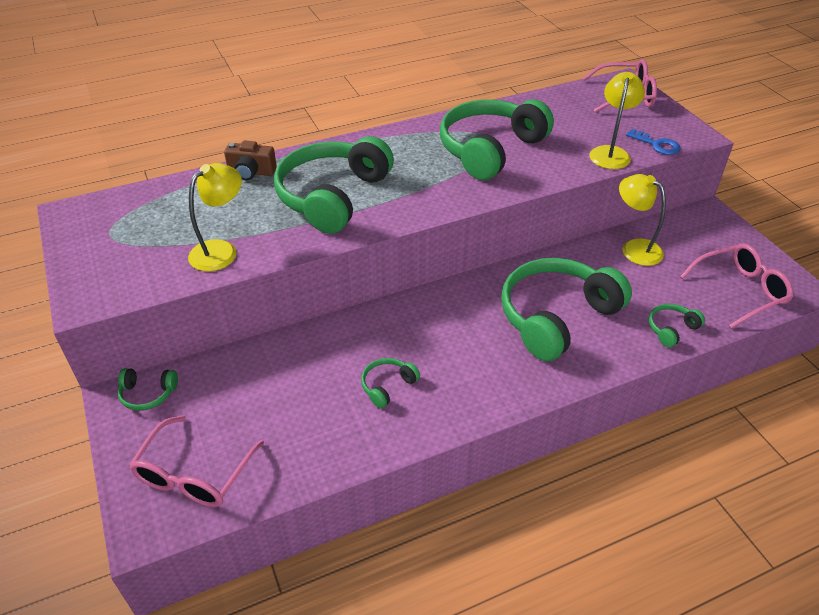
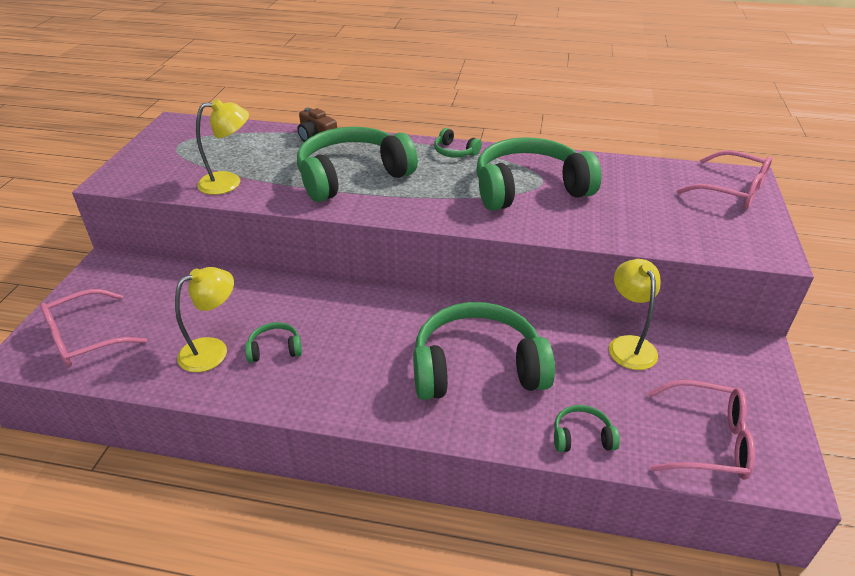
camera: 35 degrees right, 5 degrees down
(148, 394) = (122, 271): green headphones -> green headphones (454, 152)
(610, 153) = (649, 234): yellow lamp -> yellow lamp (213, 350)
(657, 145) = (712, 245): blue key -> none

